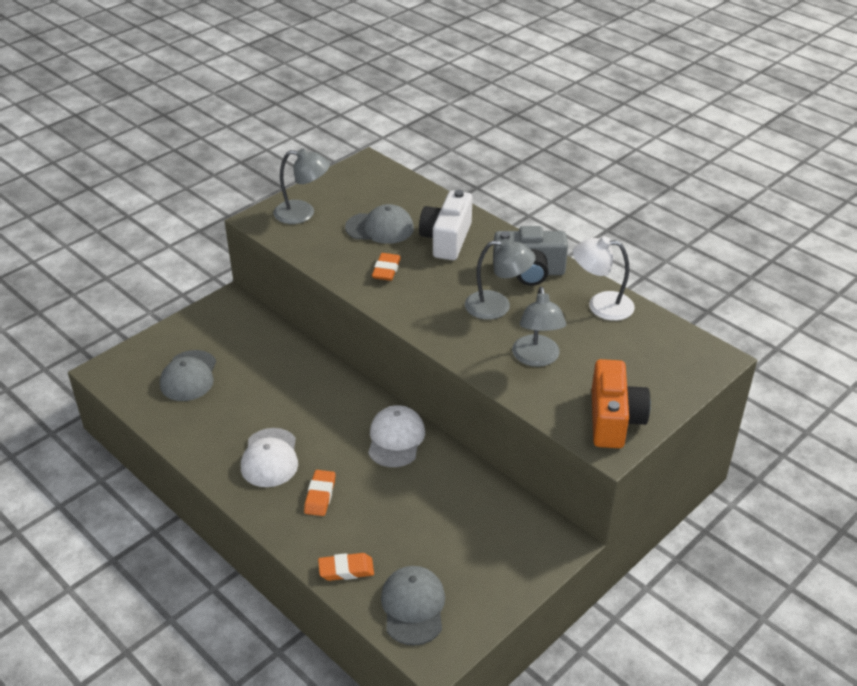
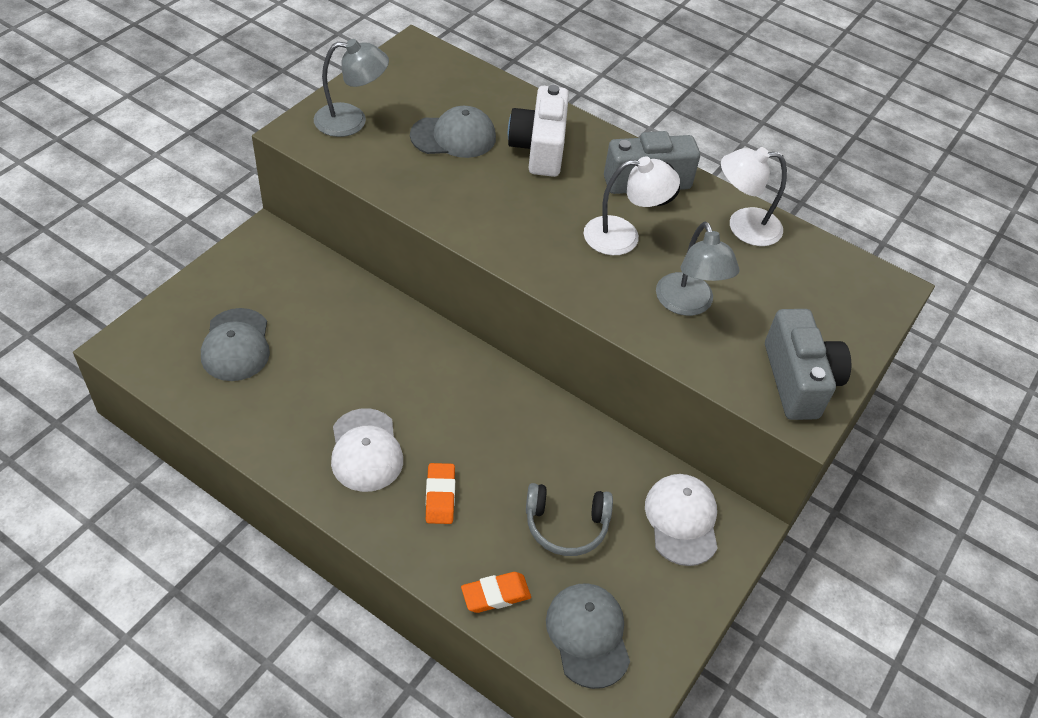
camera: 15 degrees left, 10 degrees up
(386, 270) = (476, 195): orange eraser -> none
(396, 439) = (514, 409): white cap -> white cap (682, 520)
(416, 526) = (566, 525): none -> grey headphones
(497, 306) = (623, 236): grey lamp -> white lamp
(613, 420) = (798, 380): orange camera -> grey camera

